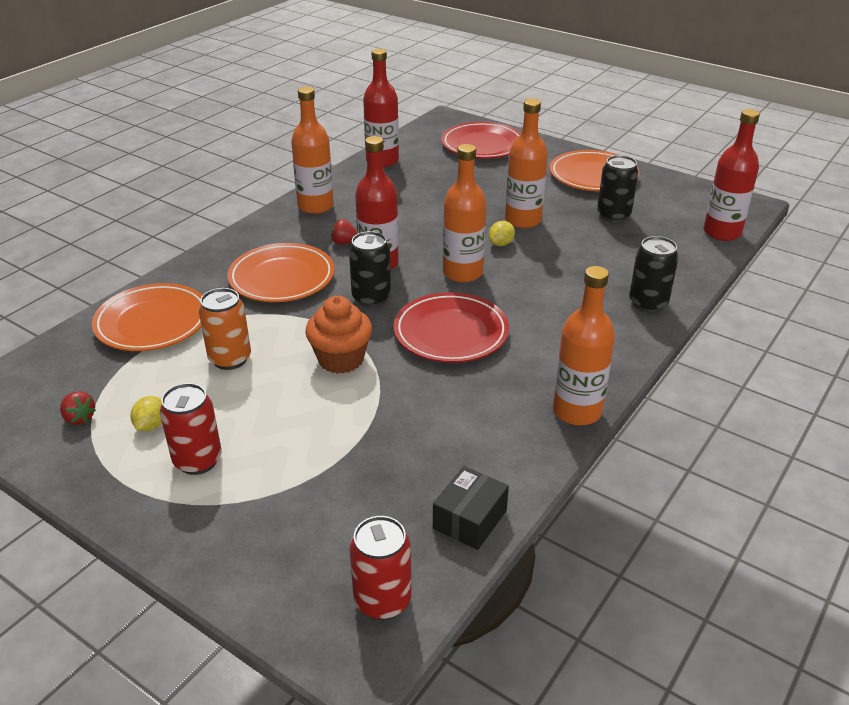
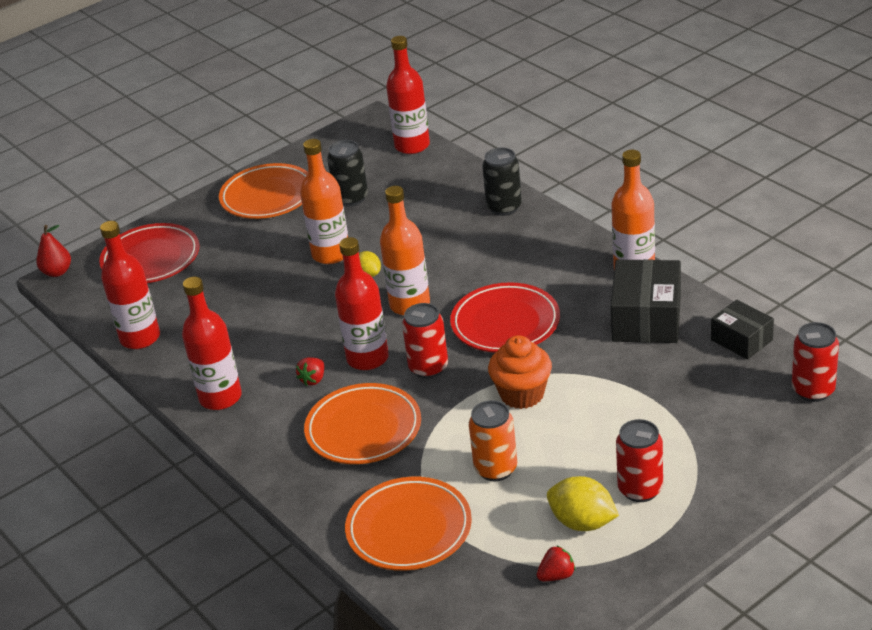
camera: 70 degrees left, 0 degrees up
(151, 425) = (582, 522): yellow lemon -> yellow lemon, size x1.70
(315, 206) = (220, 397): orange bottle -> red bottle
(371, 298) = (428, 368): black can -> red can
(452, 116) = (57, 272): none -> red pear
(488, 432) = (646, 319): none -> black box

